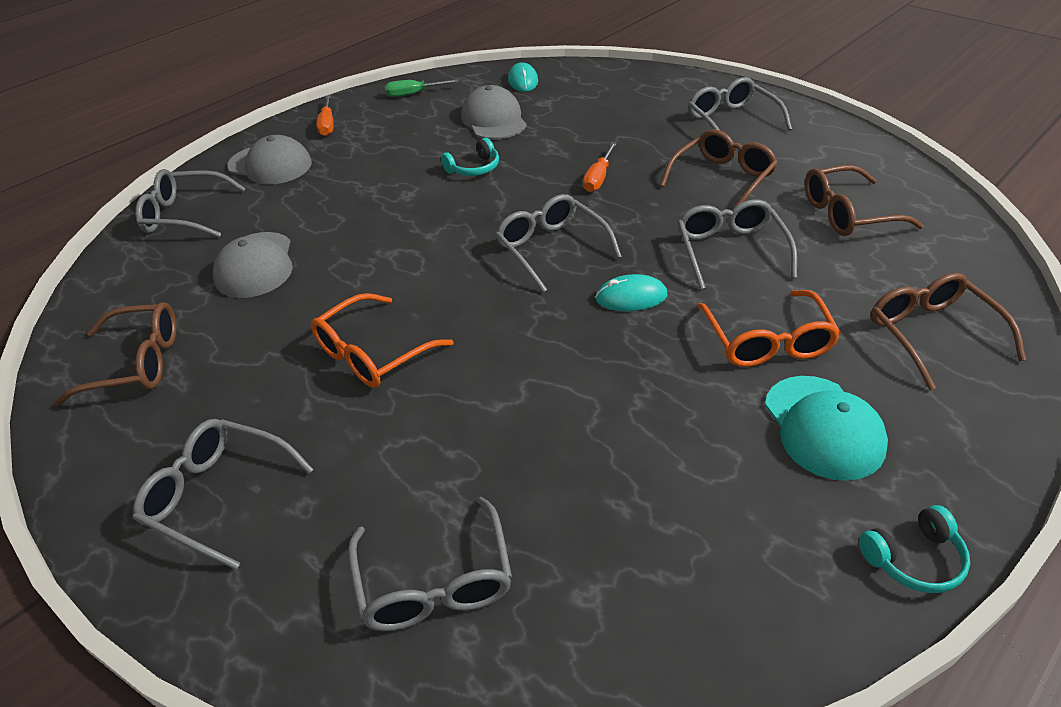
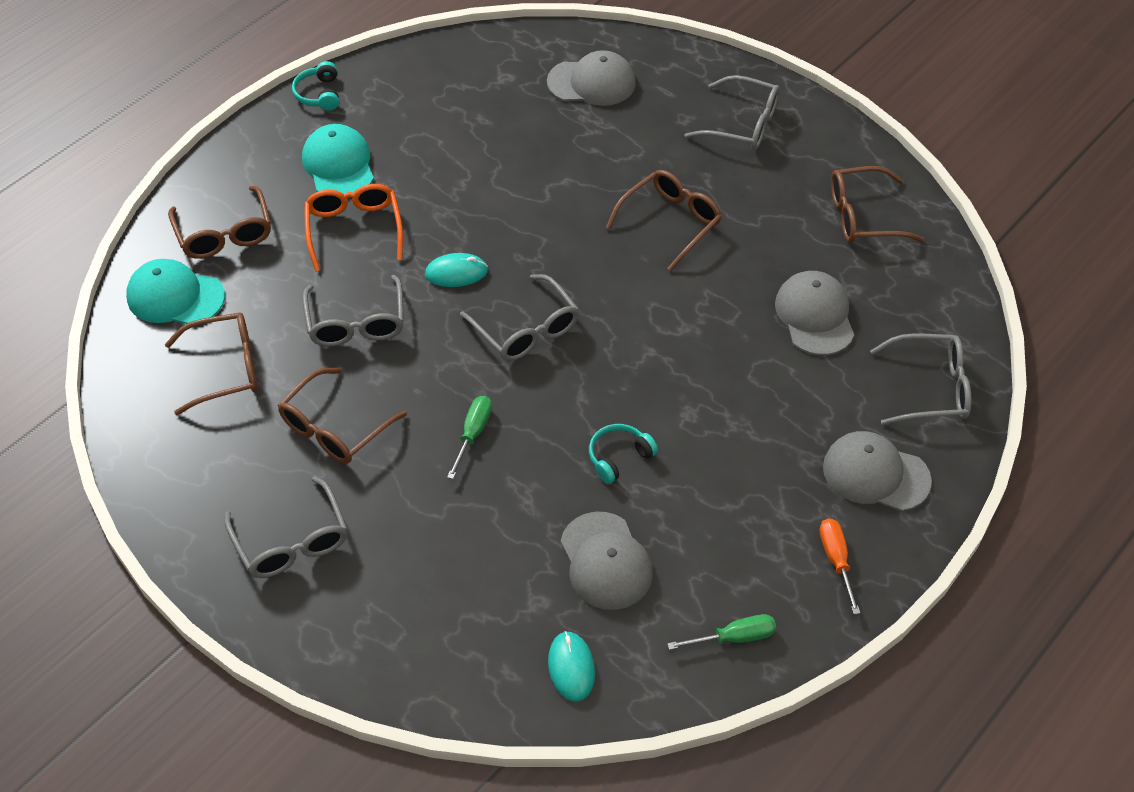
camera: 175 degrees right, 10 degrees up
(372, 353) = (670, 222): orange glasses -> brown glasses
(435, 582) = (592, 82): grey glasses -> grey cap
(598, 178) = (473, 433): orange screwdriver -> green screwdriver
(914, 559) = (319, 94): turquoise headphones -> turquoise headphones turned 75 degrees counterclockwise
(945, 270) = (175, 296): none -> turquoise cap

